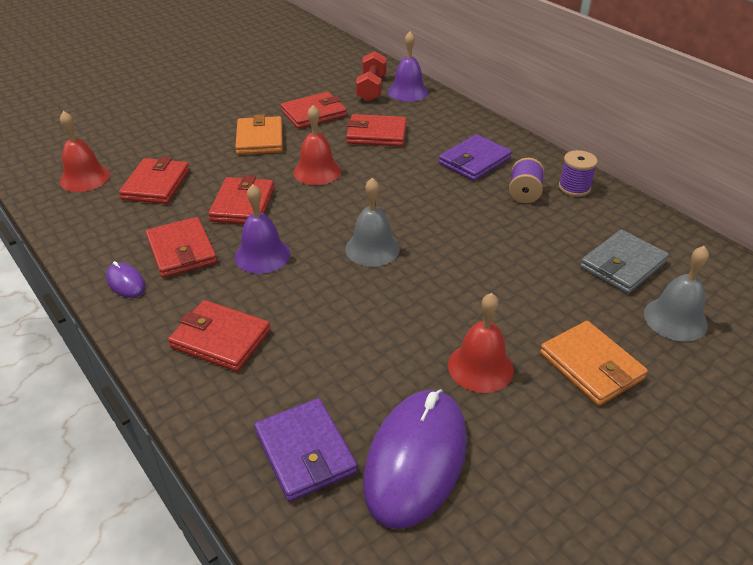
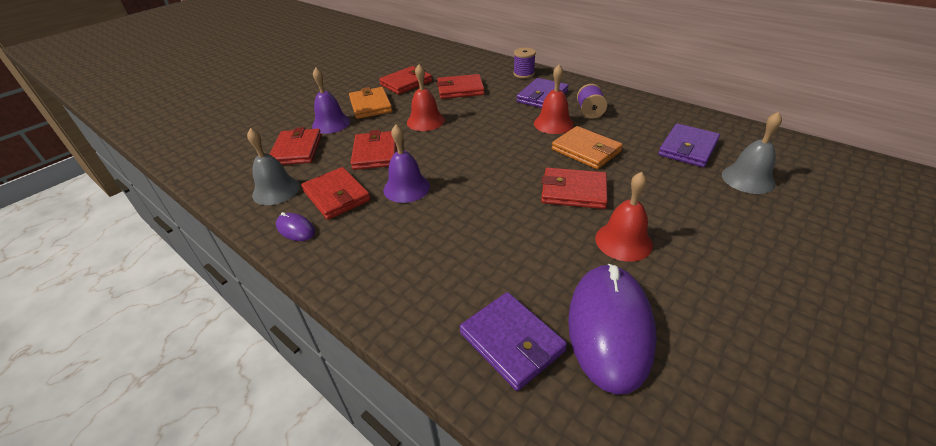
camera: 10 degrees left, 0 degrees up
(85, 178) = (233, 154): red bell -> red bell (553, 123)
(220, 339) = (397, 260): red wallet -> red wallet (573, 191)
(371, 88) = (443, 61): red dumbbell -> none
(372, 248) = (494, 168): grey bell -> grey bell (276, 190)
(408, 92) = (471, 59): purple bell -> purple bell (331, 123)
(574, 187) = (623, 103): purple spool -> purple spool (524, 74)
(591, 366) = (707, 224): orange wallet -> orange wallet (586, 150)
(622, 265) = (688, 148): grey wallet -> purple wallet

